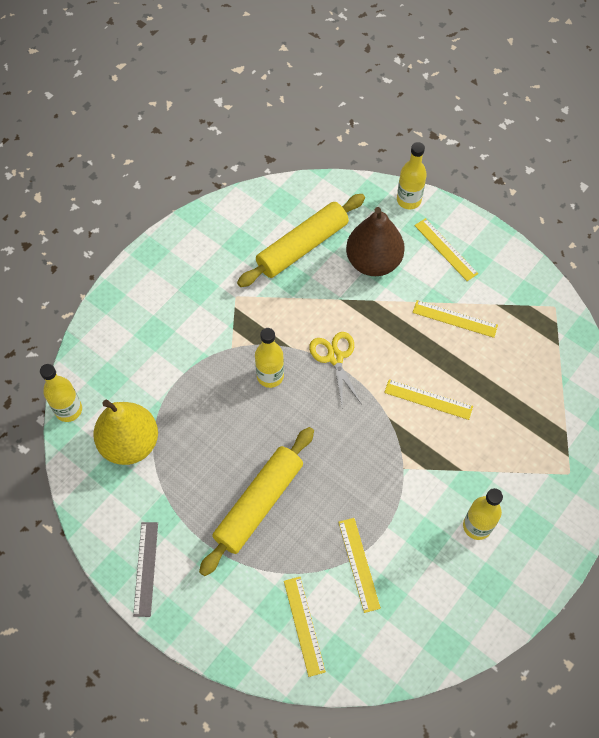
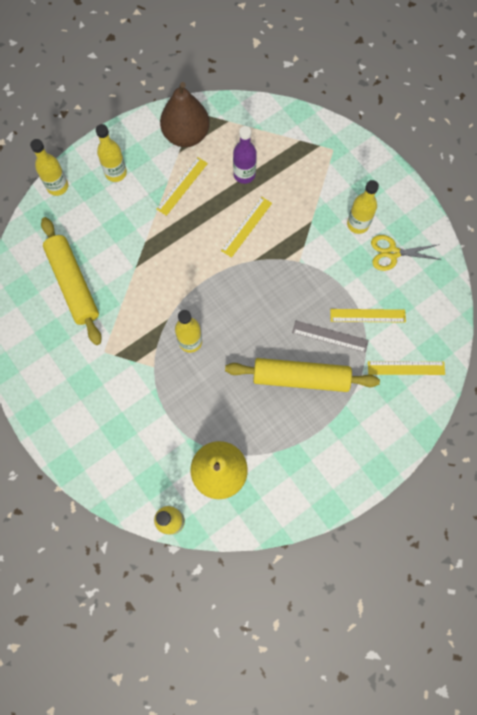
camera: 75 degrees left, 10 degrees up
(146, 568) = (333, 480): grey ruler -> grey ruler (330, 336)
(259, 503) = (300, 378): yellow rolling pin -> yellow rolling pin turned 45 degrees counterclockwise
(335, 357) = (189, 286): yellow scissors -> yellow scissors (392, 253)
(373, 262) = (108, 231): brown pear -> brown pear (186, 135)
(445, 249) = (116, 173): yellow ruler -> yellow bottle
(494, 380) = (244, 174): none -> purple bottle

